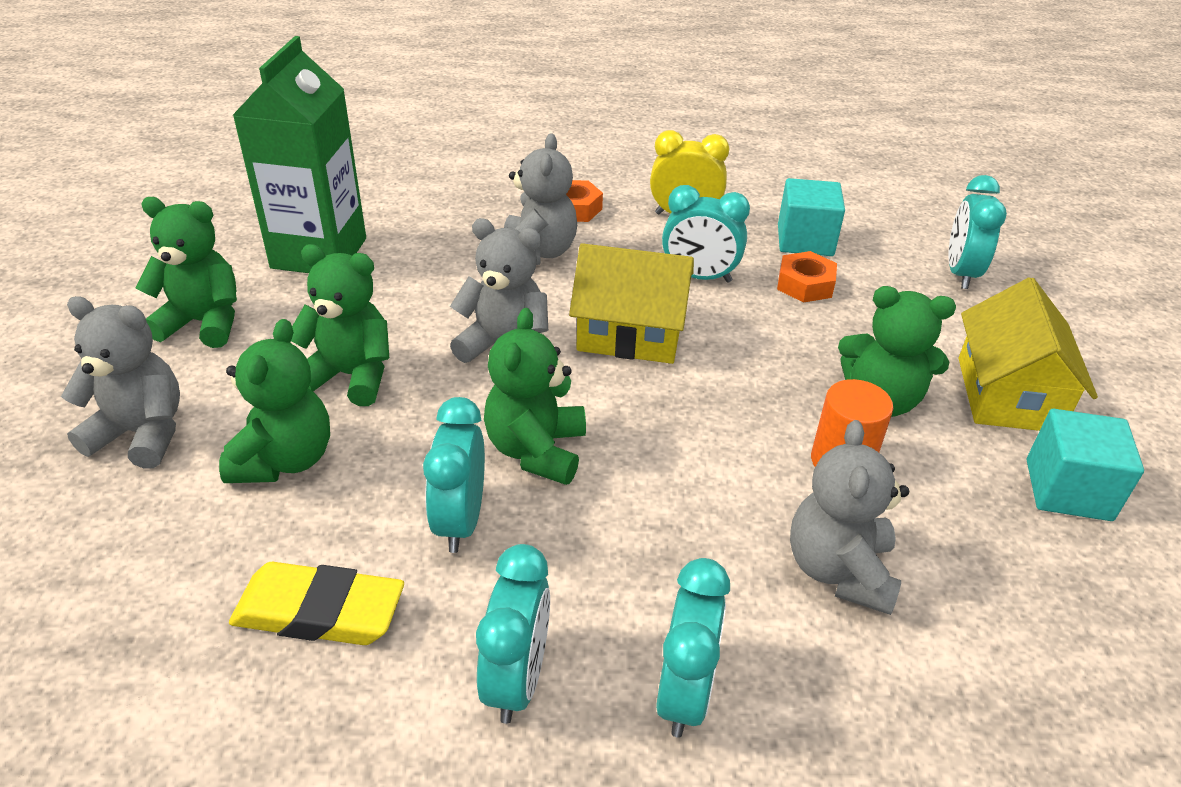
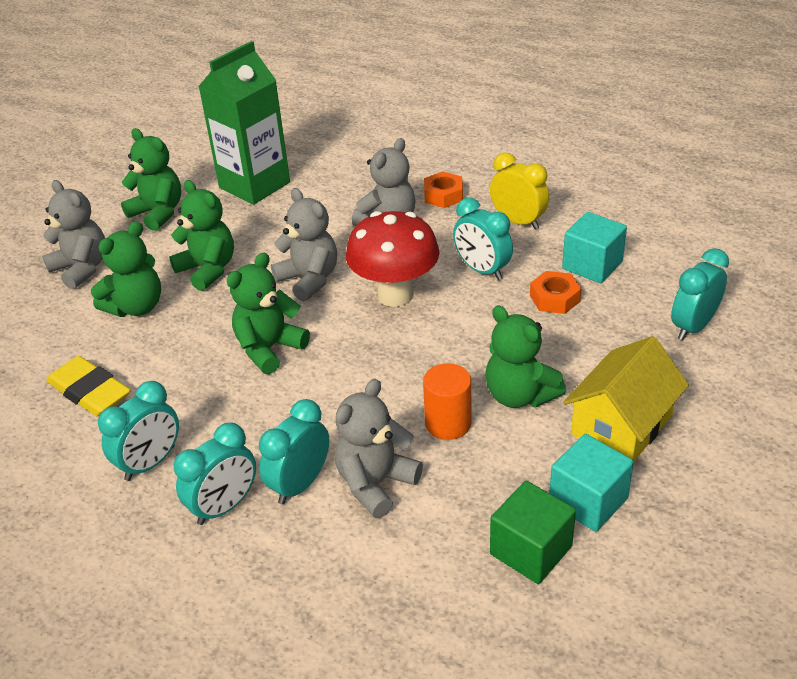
camera: 35 degrees right, 0 degrees up
(460, 521) = (194, 373): turquoise clock -> turquoise clock (300, 484)
(630, 333) = (395, 295): yellow house -> red mushroom
(1078, 573) = (531, 550): none -> green cube

